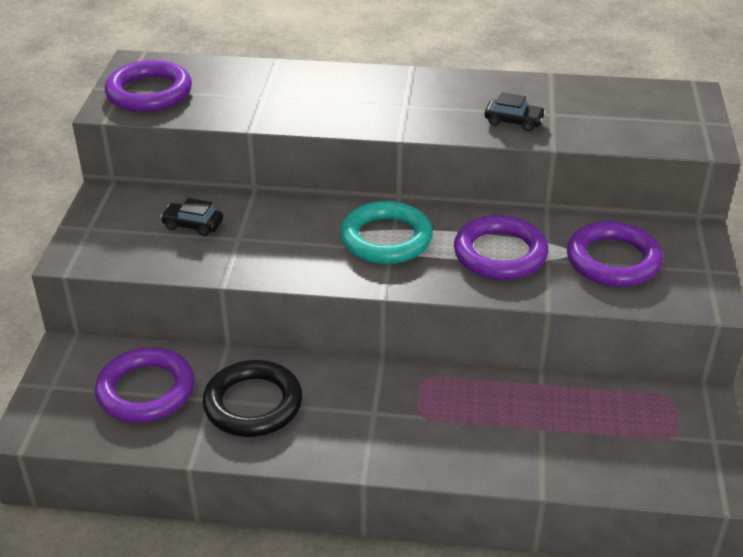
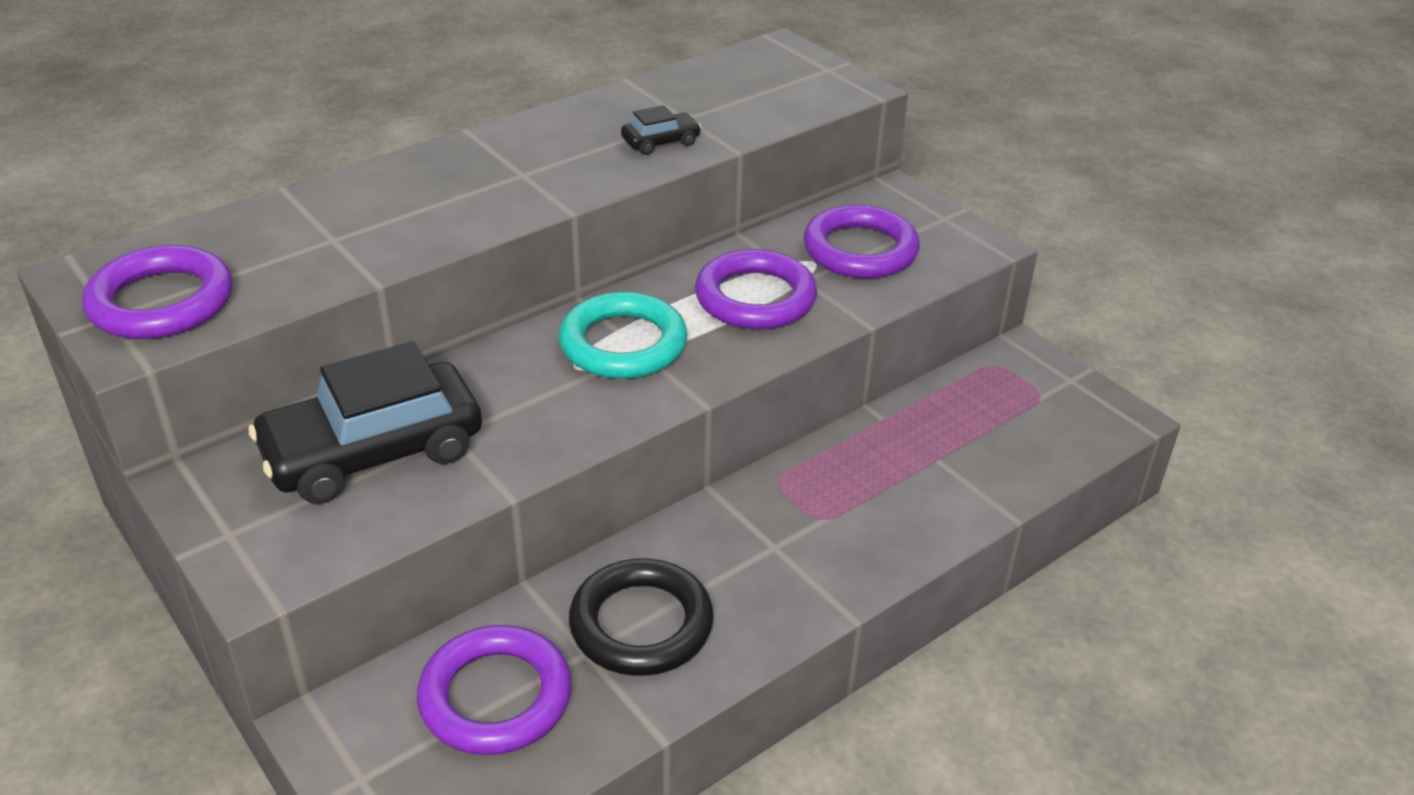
camera: 45 degrees left, 0 degrees up
(193, 225) = (373, 451): black car -> black car, size x2.31

